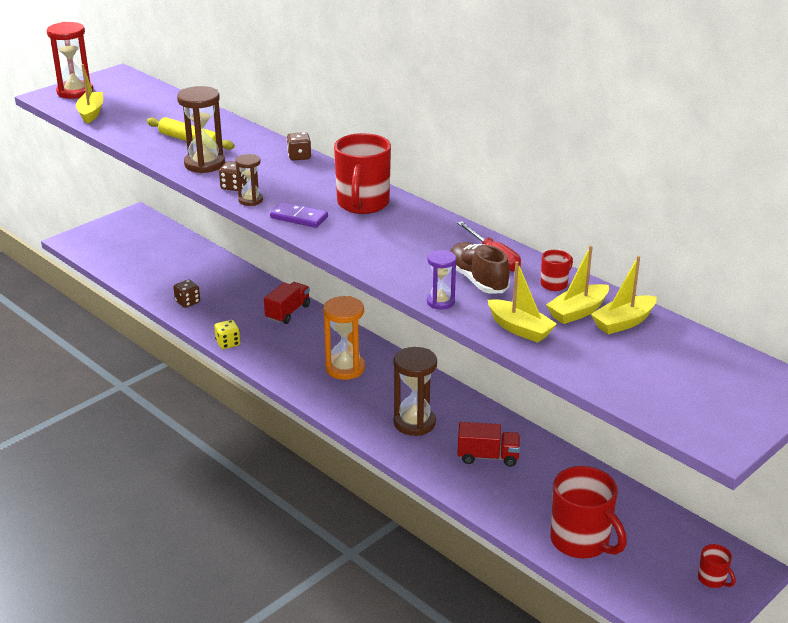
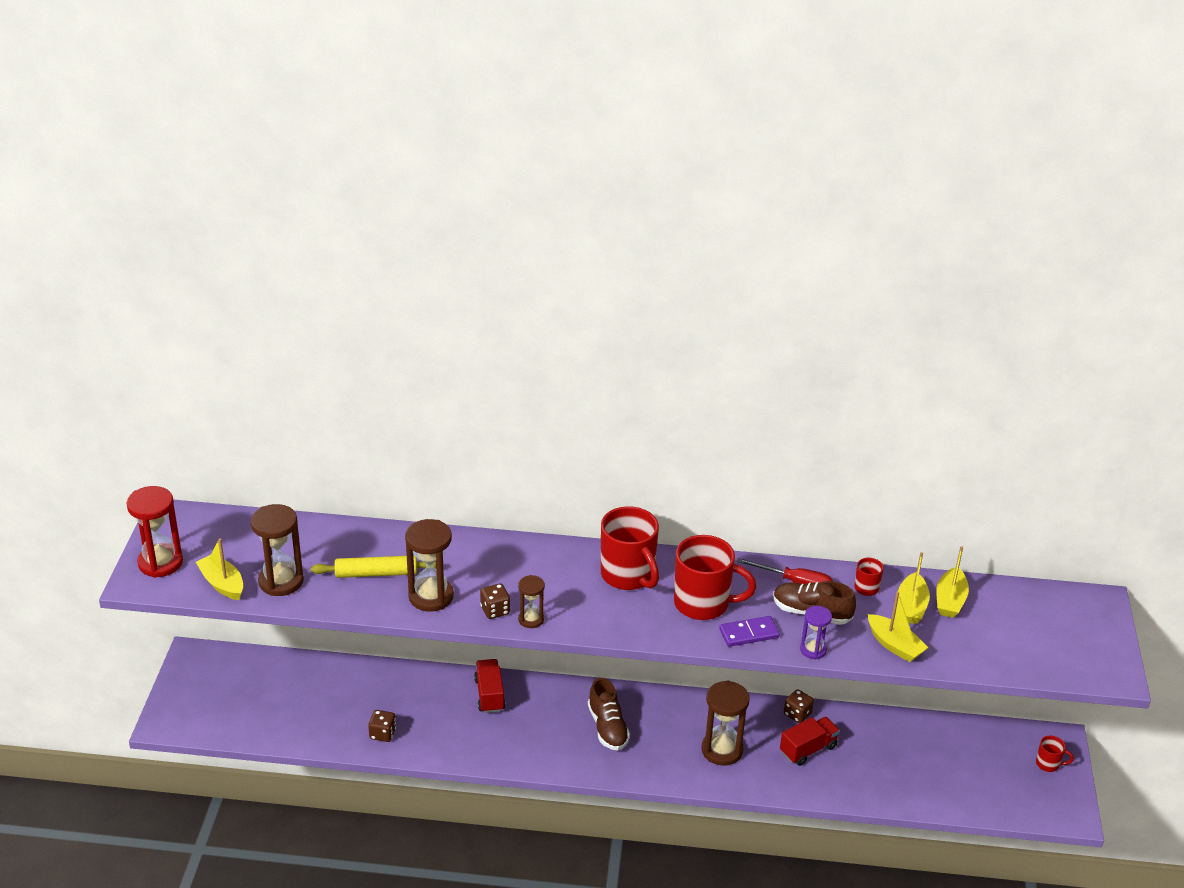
camera: 40 degrees left, 5 degrees up
(126, 124) = (281, 581): none -> brown hourglass
(228, 343) = (477, 758): yellow dice -> none
(299, 156) = (503, 545): brown dice -> brown dice (797, 714)
(299, 217) = (597, 618): purple domino -> purple domino (749, 633)
(345, 368) = (607, 727): orange hourglass -> brown shoe
(520, 329) = (894, 645): yellow boat -> yellow boat turned 45 degrees clockwise
(581, 542) = (944, 785): red mug -> red mug (703, 604)

